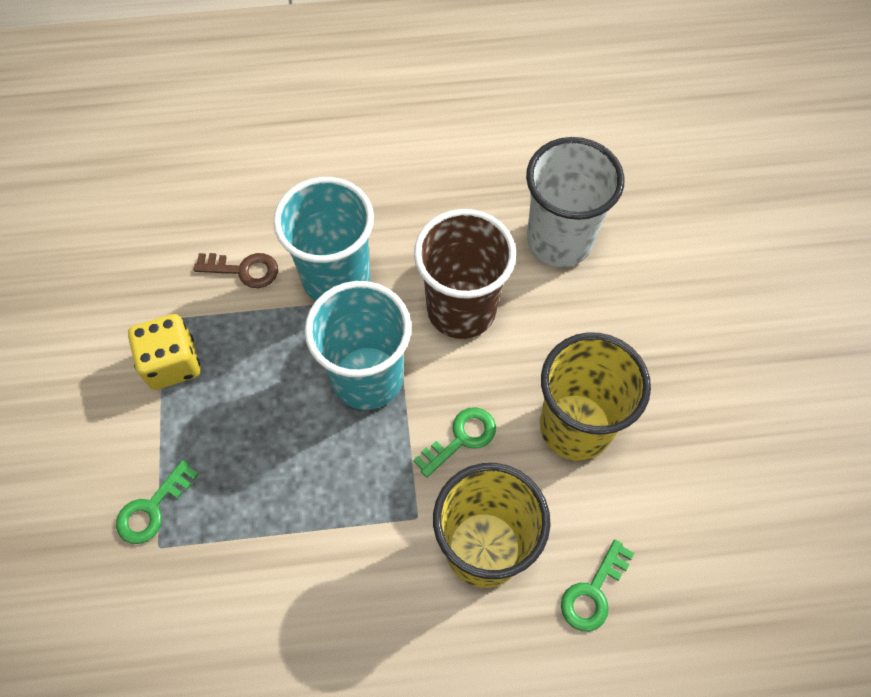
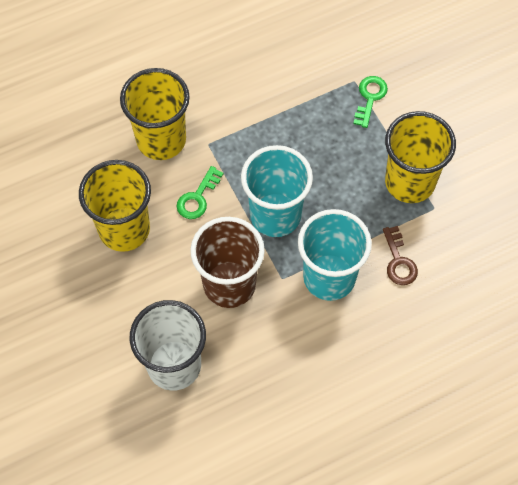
camera: 160 degrees right, 0 degrees up
(172, 363) = (409, 182): yellow dice -> yellow cup
(244, 270) = (399, 261): brown key -> brown key turned 90 degrees counterclockwise
(593, 592) = (88, 138): green key -> none

